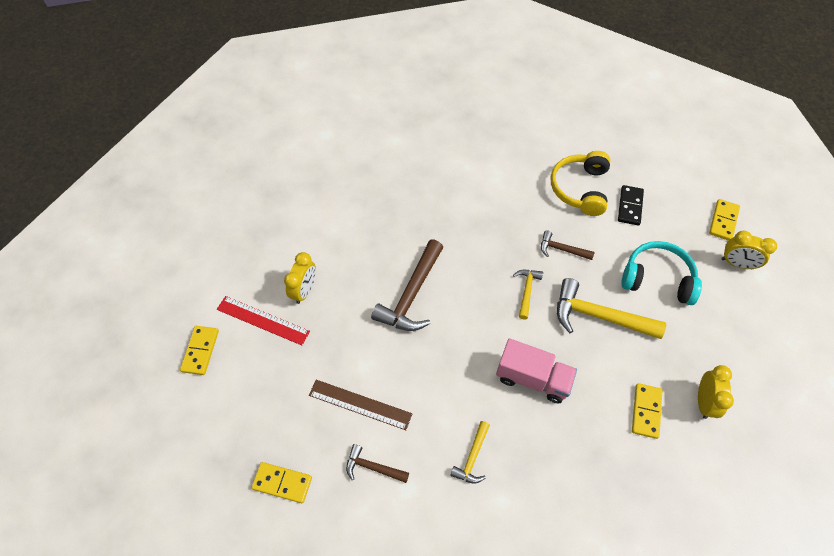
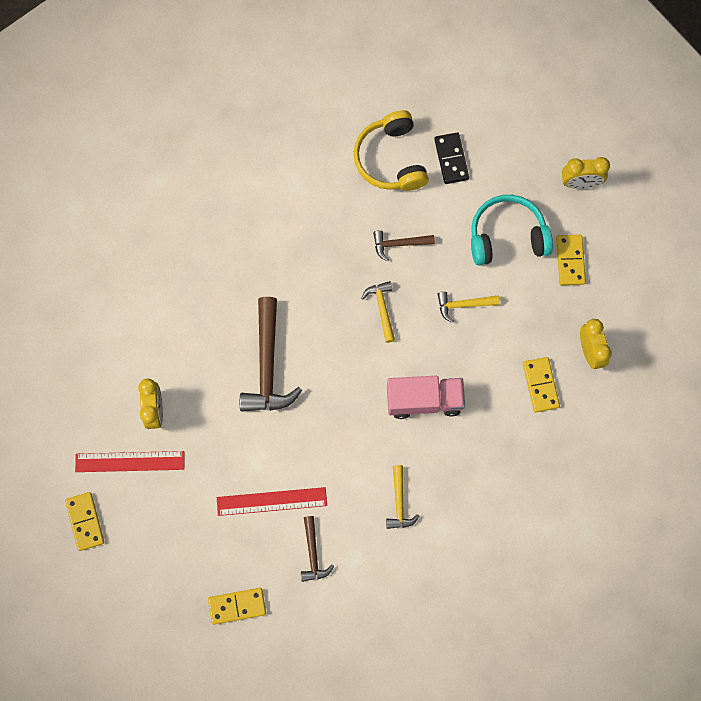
camera: 25 degrees left, 15 degrees up
(360, 404) = (271, 501): brown ruler -> red ruler
(373, 467) = (313, 553): brown hammer -> brown hammer turned 90 degrees counterclockwise
(599, 316) = (463, 305): yellow hammer -> yellow hammer, size x0.53
(723, 221) = (553, 135): yellow domino -> yellow domino (570, 260)

